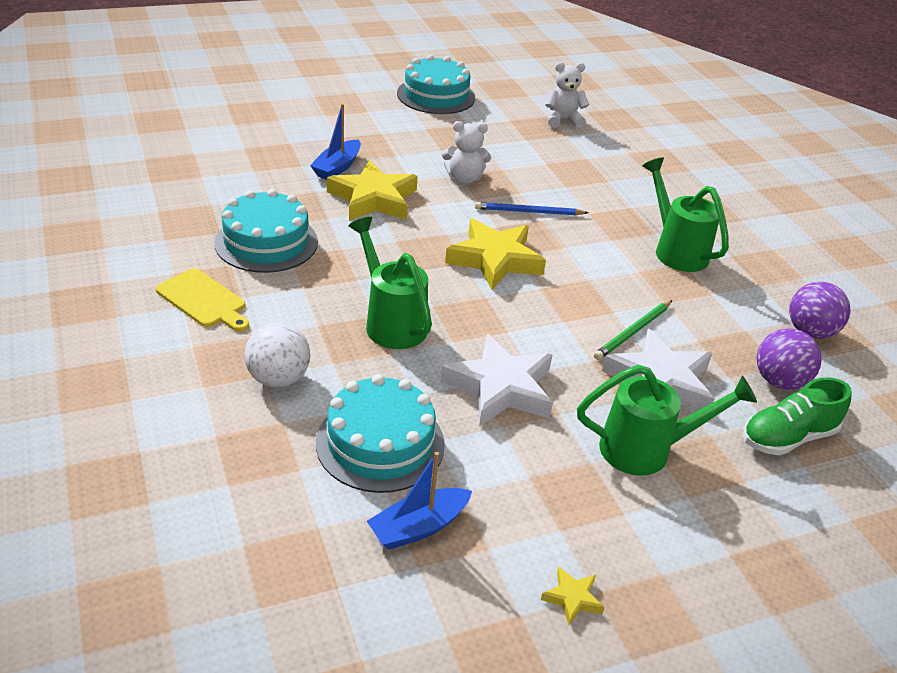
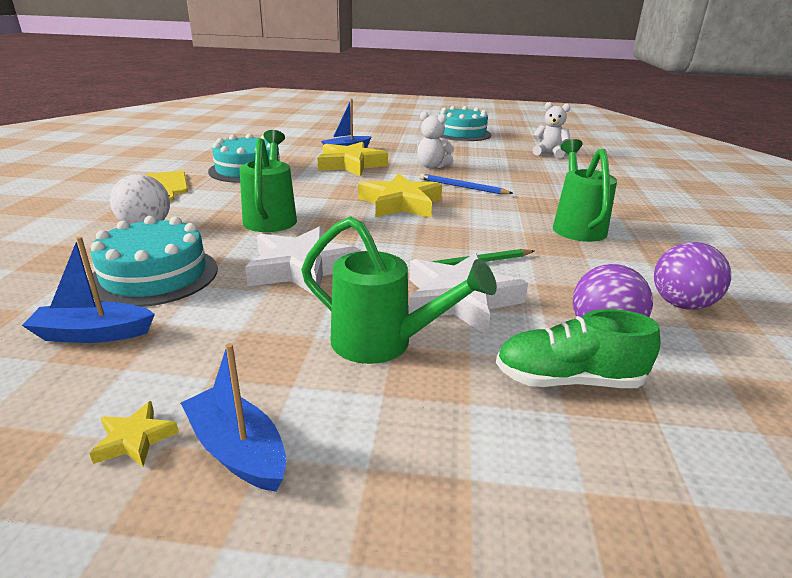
camera: 30 degrees right, 10 degrees down
(644, 577) = (238, 450): none -> blue boat

